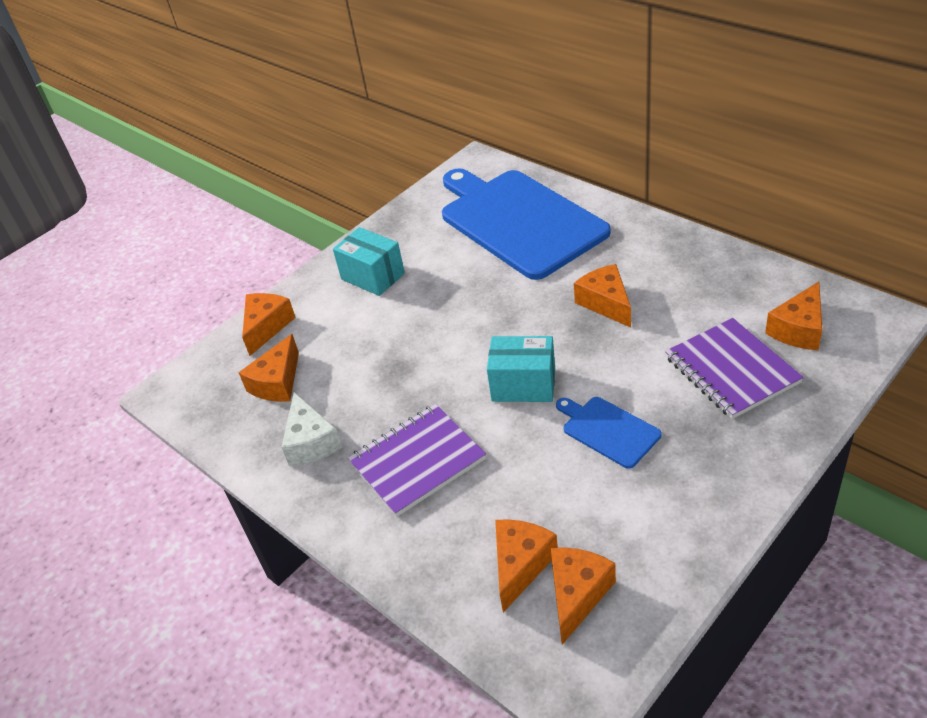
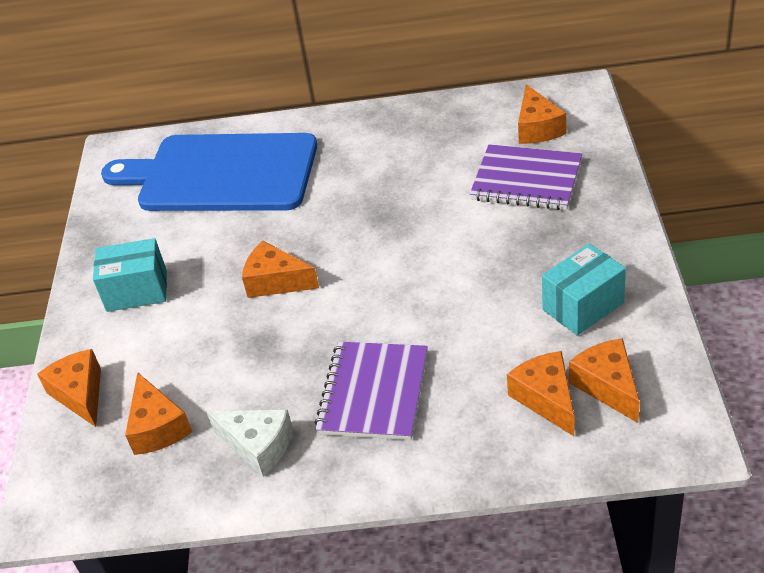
camera: 45 degrees left, 0 degrees up
(523, 385) = (387, 285): turquoise box -> turquoise box (583, 306)
(605, 303) = (377, 191): orange cheese -> orange cheese (276, 281)
(608, 430) = (492, 272): blue cutting board -> none

